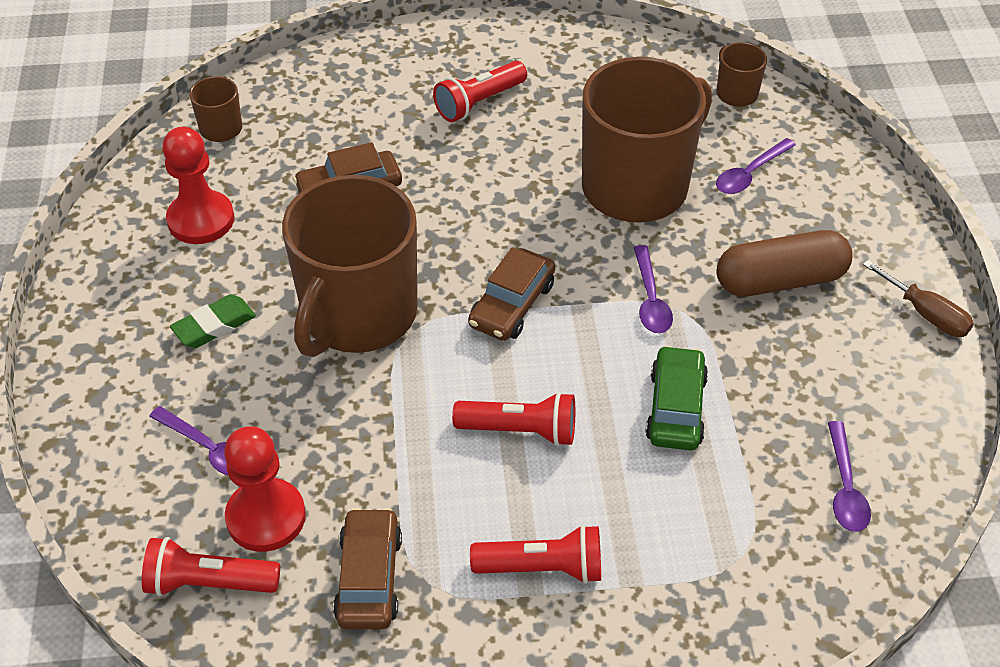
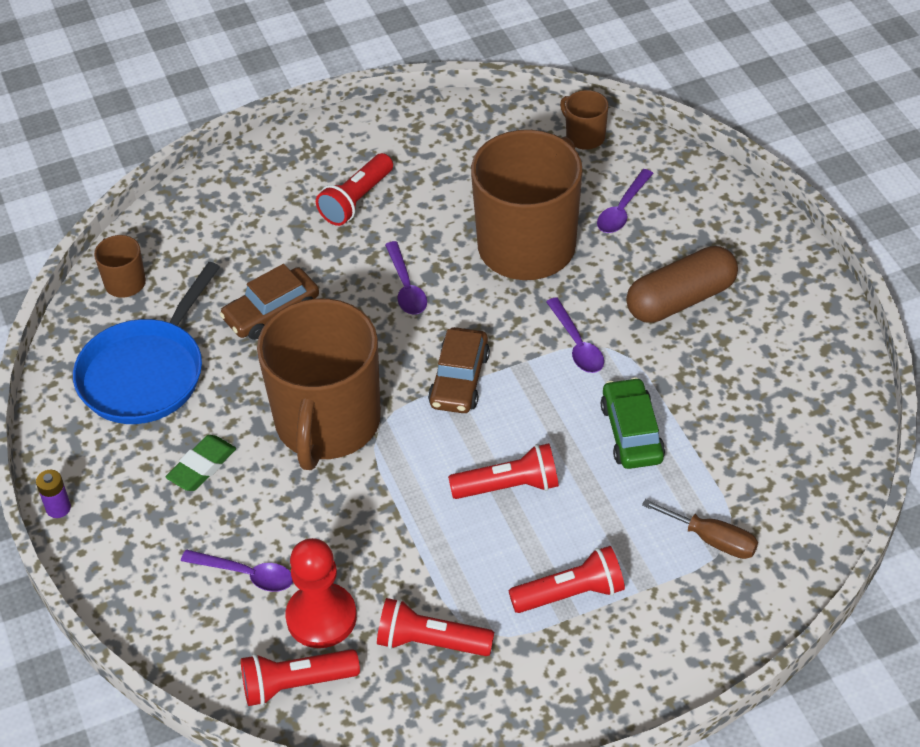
camera: 15 degrees left, 0 degrees up
(57, 330) = (58, 508): none -> purple battery
(201, 220) = (145, 374): red pawn -> blue pan
(369, 578) = (430, 642): brown car -> red flashlight
(845, 488) = (791, 462): purple spoon -> purple spoon (406, 287)
(926, 314) = (810, 298): brown screwdriver -> brown screwdriver (712, 540)

